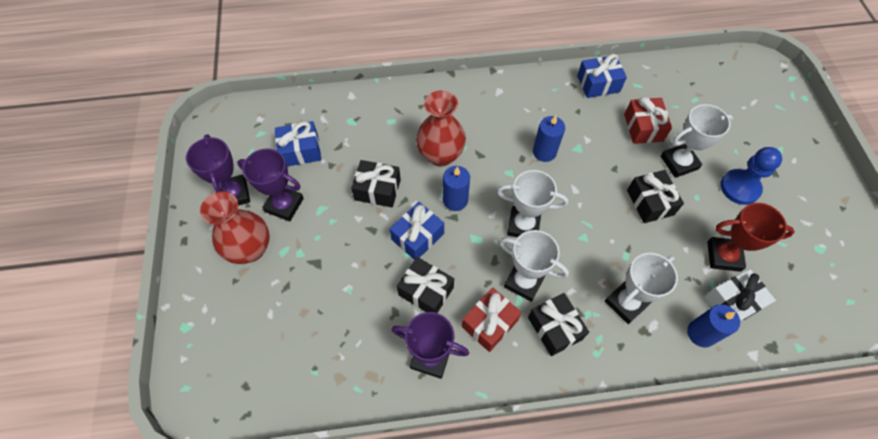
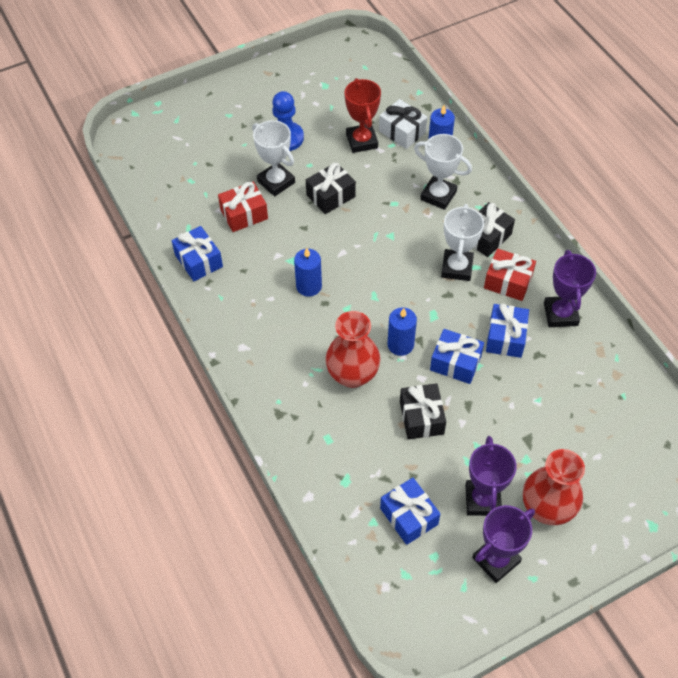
camera: 110 degrees left, 5 degrees down
(426, 291) = (505, 337): black gift -> blue gift
(523, 225) = (400, 282): white trophy -> none

